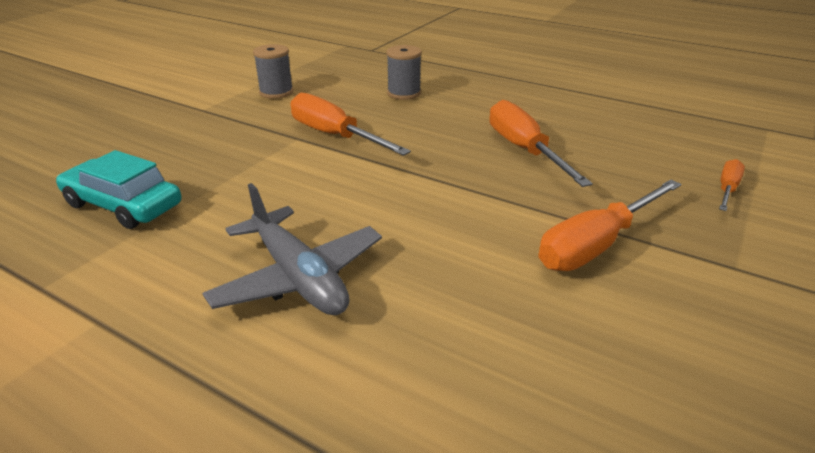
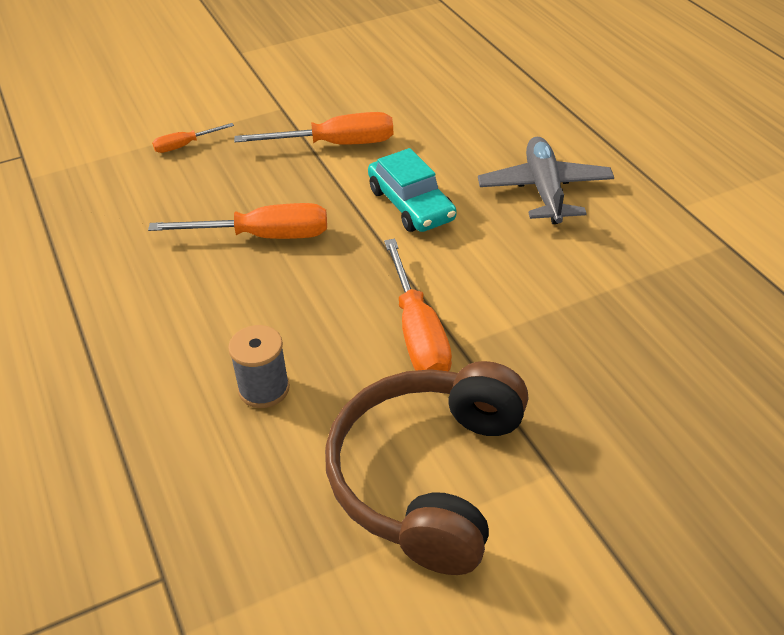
camera: 145 degrees left, 10 degrees up
(123, 205) = (668, 309): turquoise car -> turquoise car (411, 204)
(276, 92) = (428, 476): grey spool -> brown headphones
(524, 150) = (263, 236): orange screwdriver -> orange screwdriver turned 105 degrees counterclockwise

